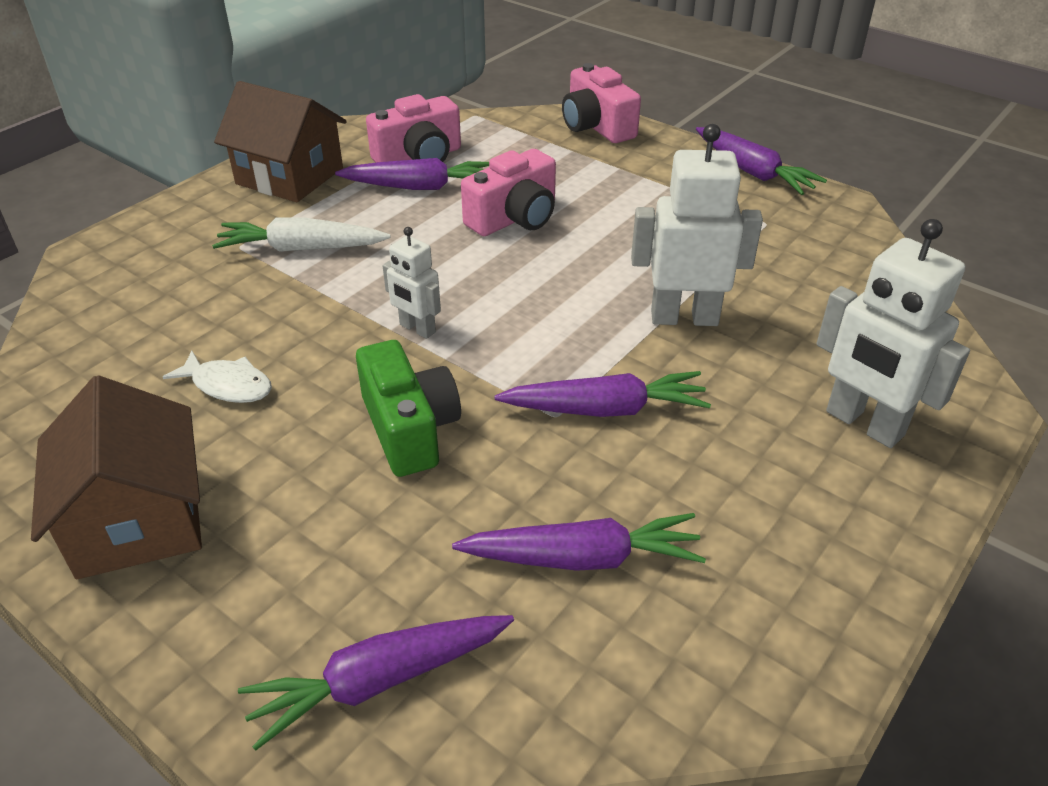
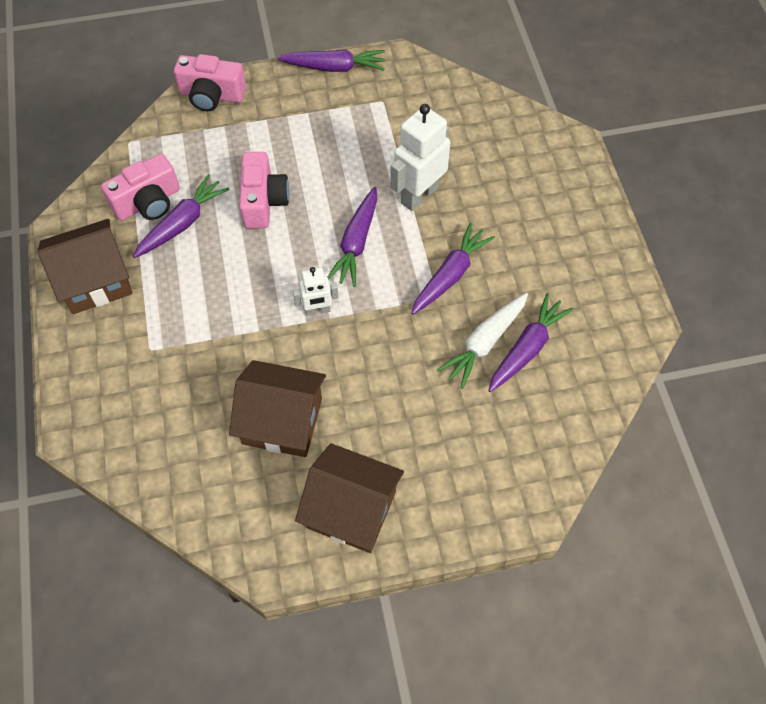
camera: 50 degrees left, 20 degrees up
(228, 385) = (282, 421): white fish -> brown house
(301, 248) = (186, 319): white carrot -> white carrot (484, 343)
(379, 681) = (527, 462): purple carrot -> purple carrot (356, 243)
(409, 428) = (391, 361): green camera -> none
(419, 157) = (148, 202): pink camera -> pink camera turned 45 degrees clockwise
(864, 424) = (545, 191): white robot -> none

